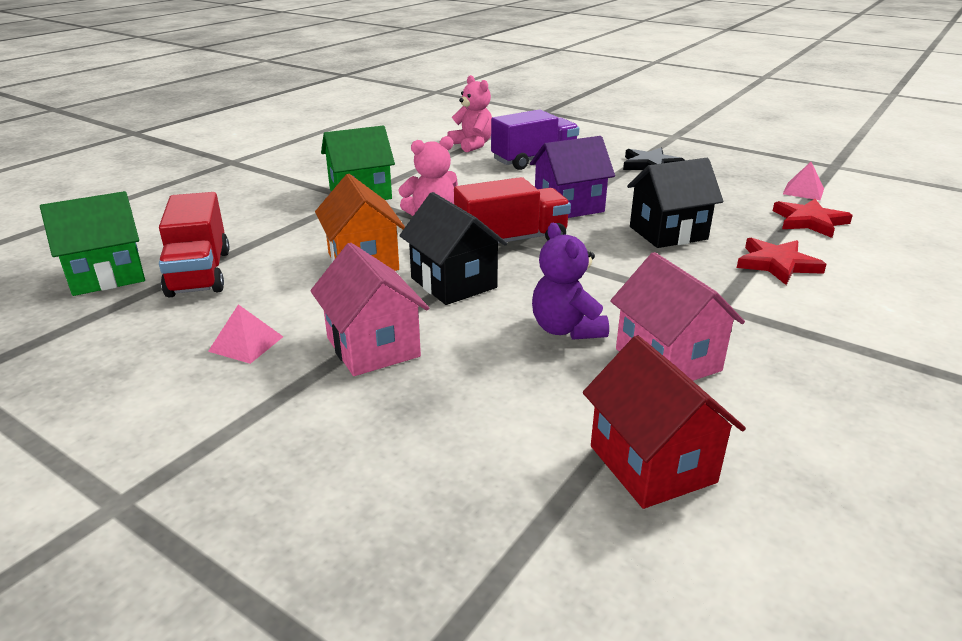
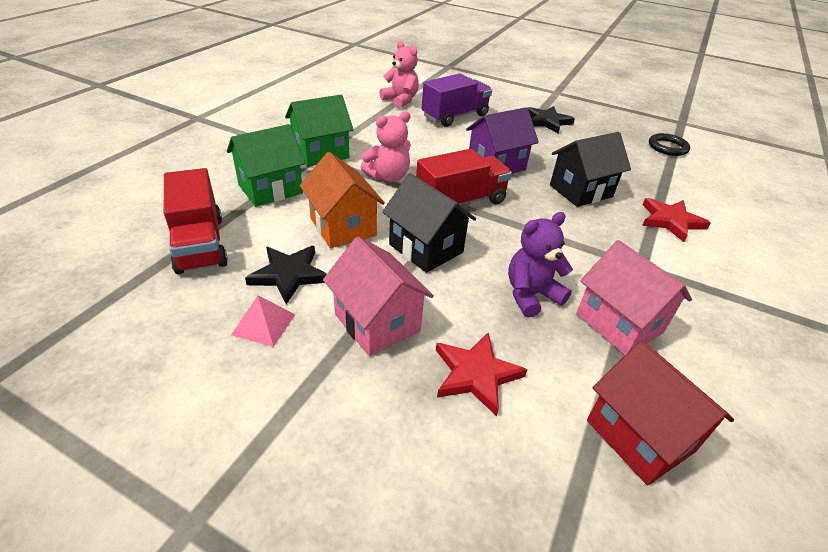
camera: 10 degrees left, 10 degrees up
(107, 276) = (113, 250): green house -> green house (270, 189)
(288, 302) = (289, 275): none -> black star
(566, 329) = (531, 295): purple teddy bear -> purple teddy bear turned 90 degrees clockwise
(803, 191) = (667, 147): pink pyramid -> black ring
(809, 221) = (681, 177): red star -> red star (476, 374)

